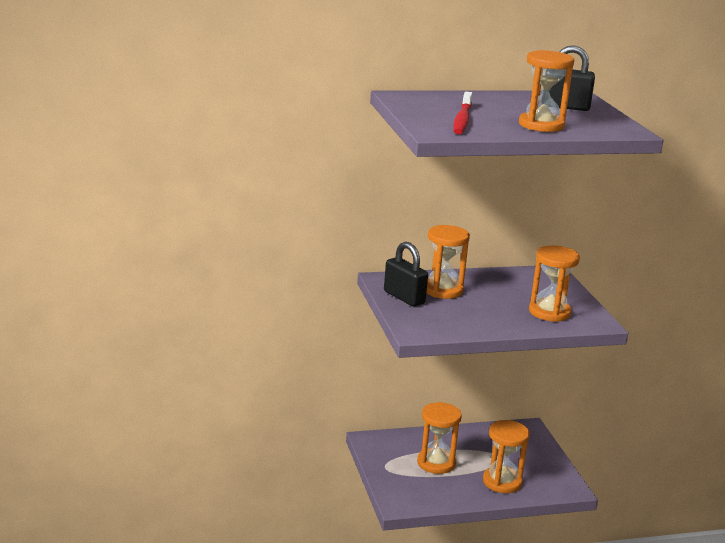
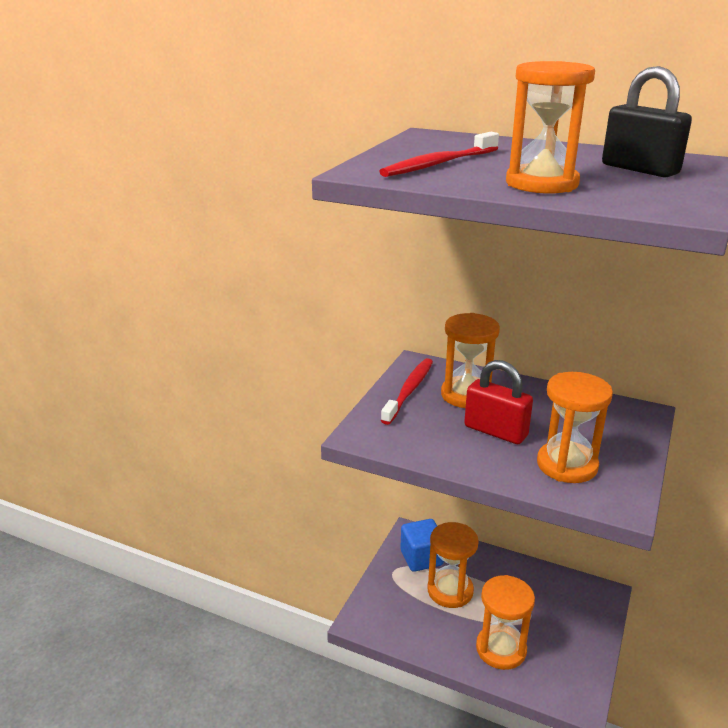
camera: 40 degrees right, 5 degrees up
(394, 451) = (421, 558): none -> blue cube
(404, 297) = (409, 390): black padlock -> red toothbrush
(489, 306) = (495, 431): none -> red padlock

